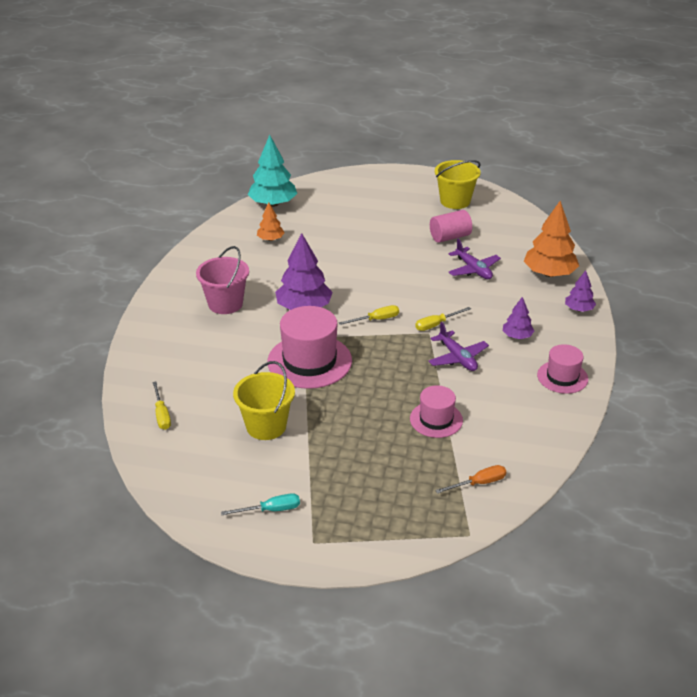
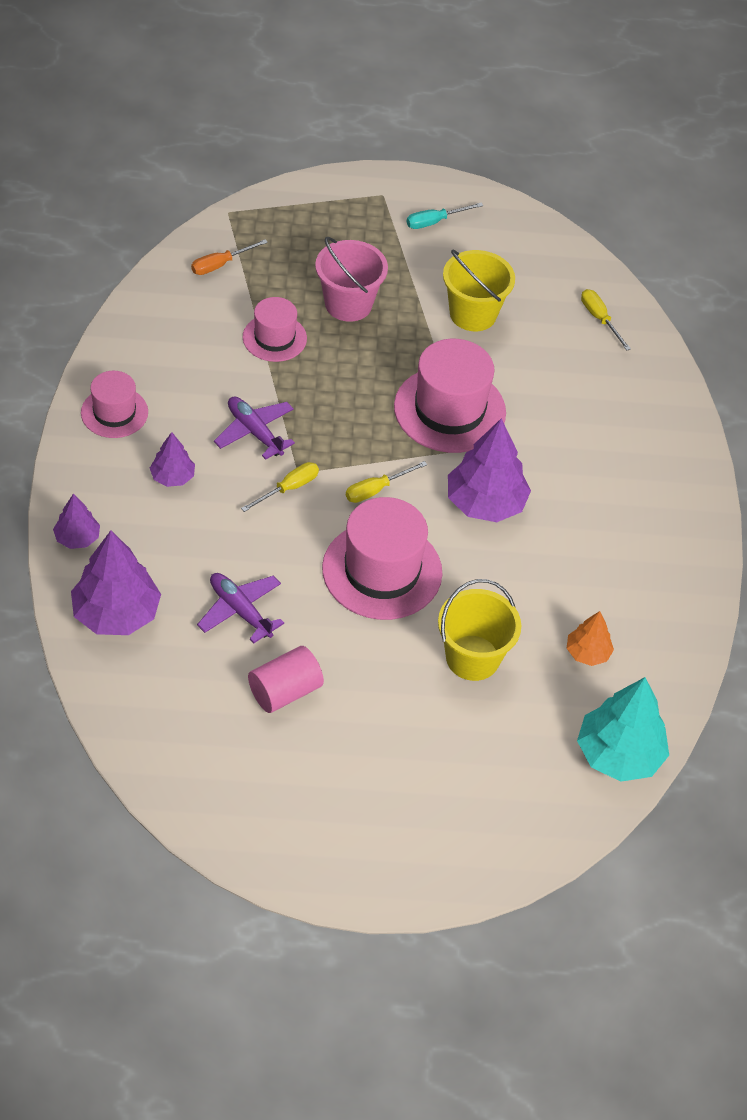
camera: 165 degrees right, 15 degrees up
(225, 304) = (600, 500): pink bucket -> pink bucket (348, 304)
(382, 281) = (382, 570): none -> pink hat
(455, 201) = (283, 802): yellow bucket -> yellow bucket (472, 658)
(549, 273) = (116, 613): orange tree -> purple tree

